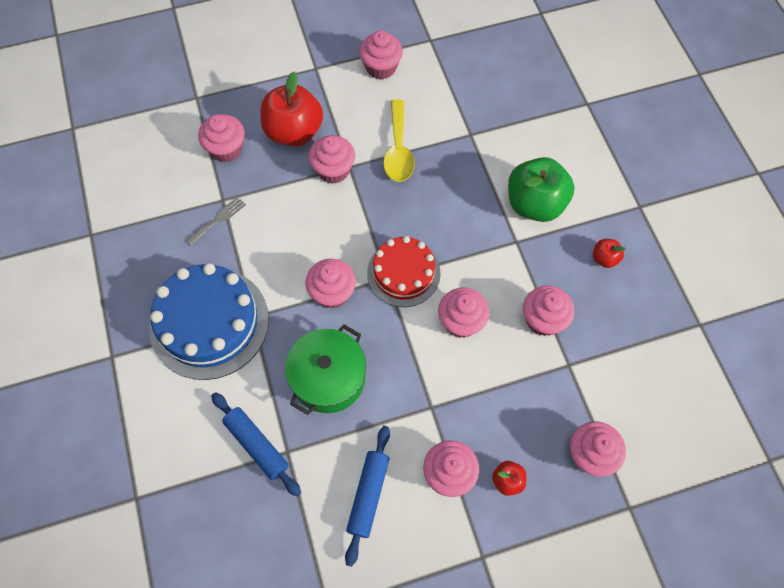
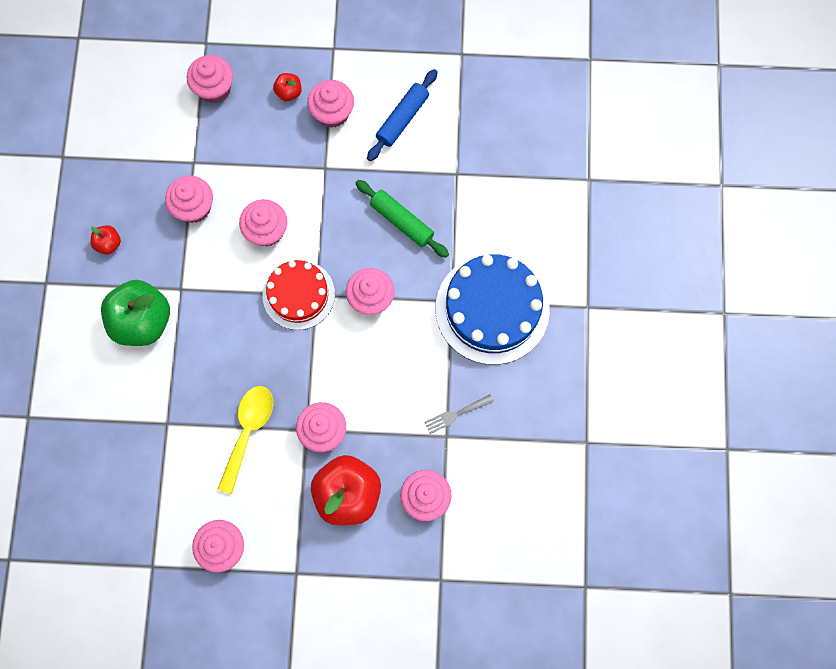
camera: 160 degrees left, 10 degrees up
(256, 445) = (480, 187): blue rolling pin -> none
(328, 378) = (402, 221): green pot -> green rolling pin

